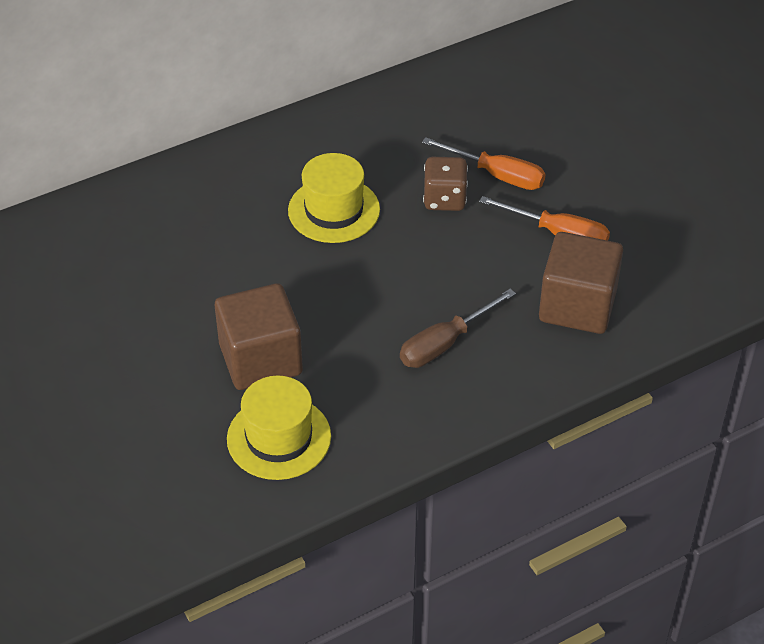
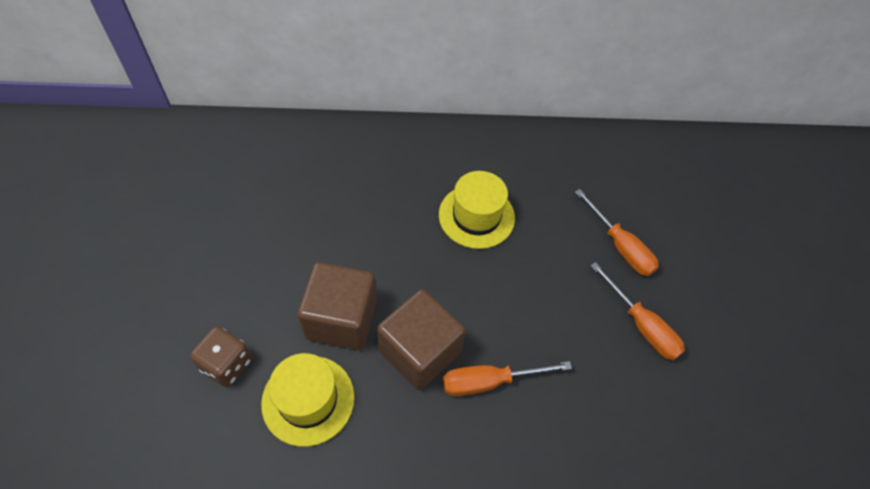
camera: 25 degrees right, 10 degrees up
(444, 199) = (566, 247): brown dice -> brown dice (226, 364)
(445, 343) = (489, 381): brown screwdriver -> orange screwdriver
(577, 306) = (620, 403): brown cube -> brown cube (419, 351)

